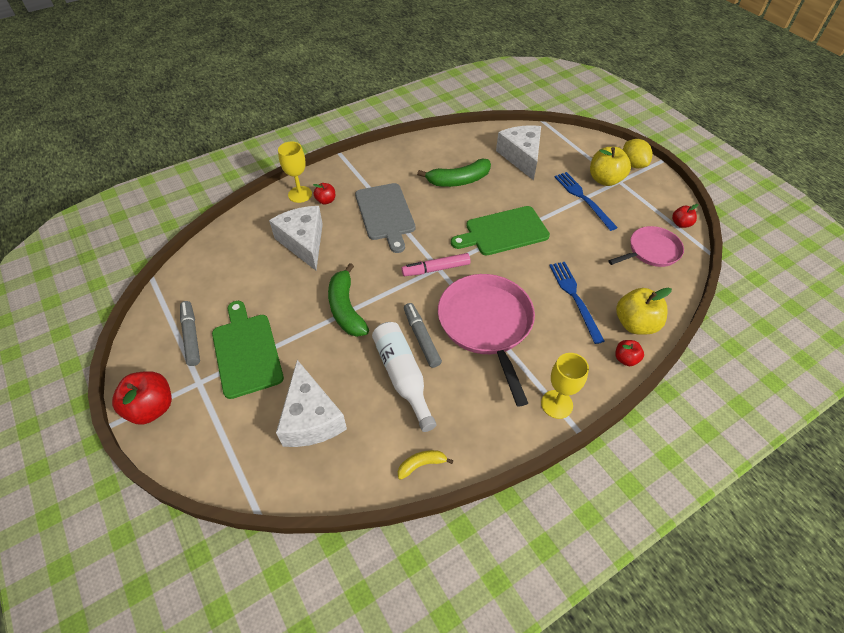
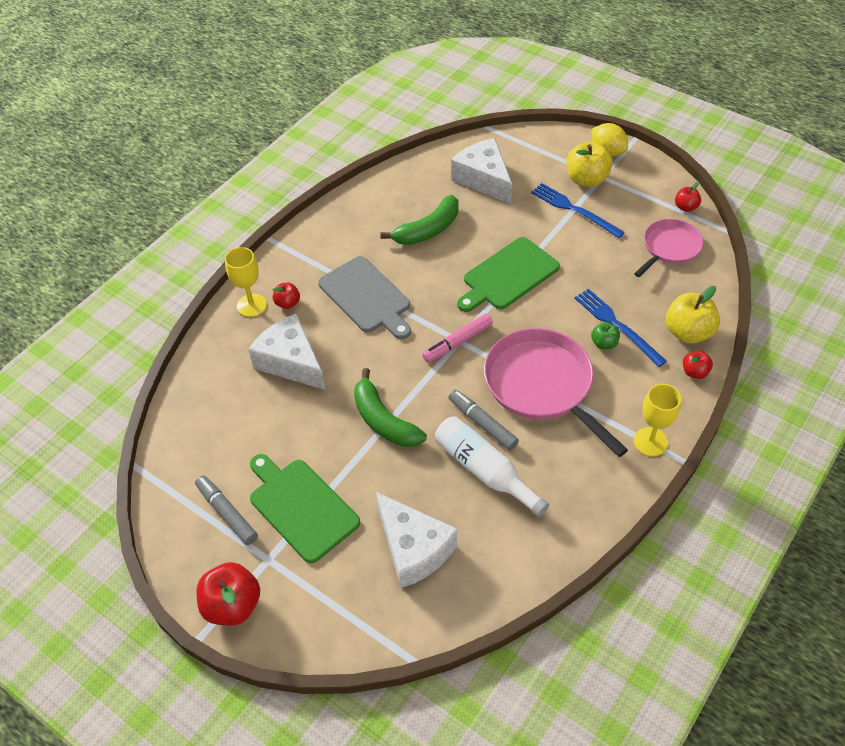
camera: 20 degrees left, 0 degrees up
(421, 464) = (550, 550): yellow banana -> none
(556, 309) = (604, 343): none -> green apple

